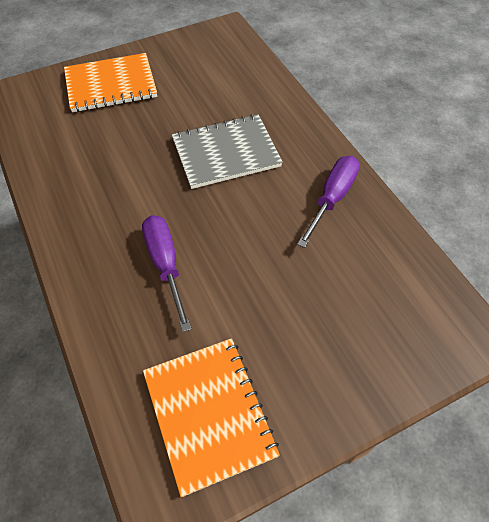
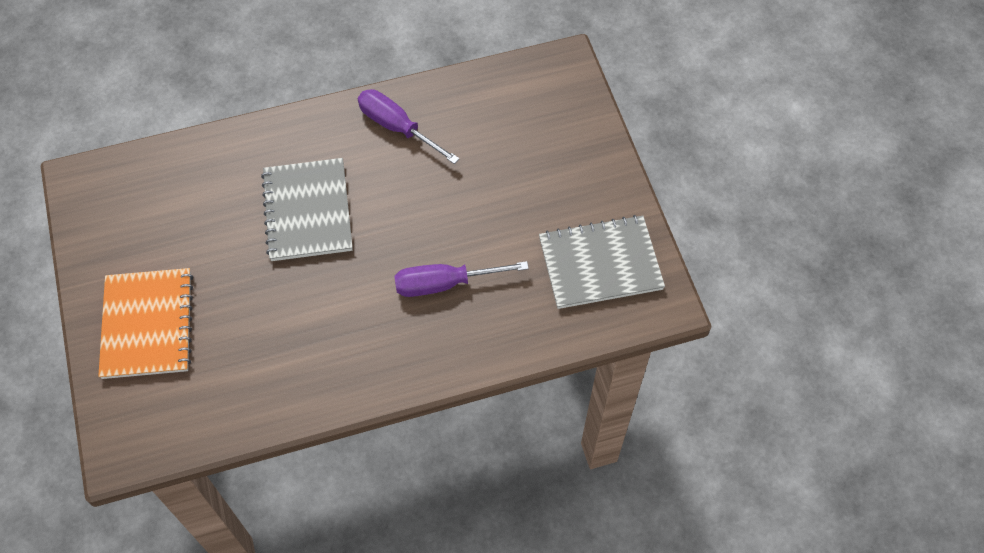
camera: 80 degrees left, 5 degrees up
(209, 413) = (600, 263): orange notebook -> grey notebook

